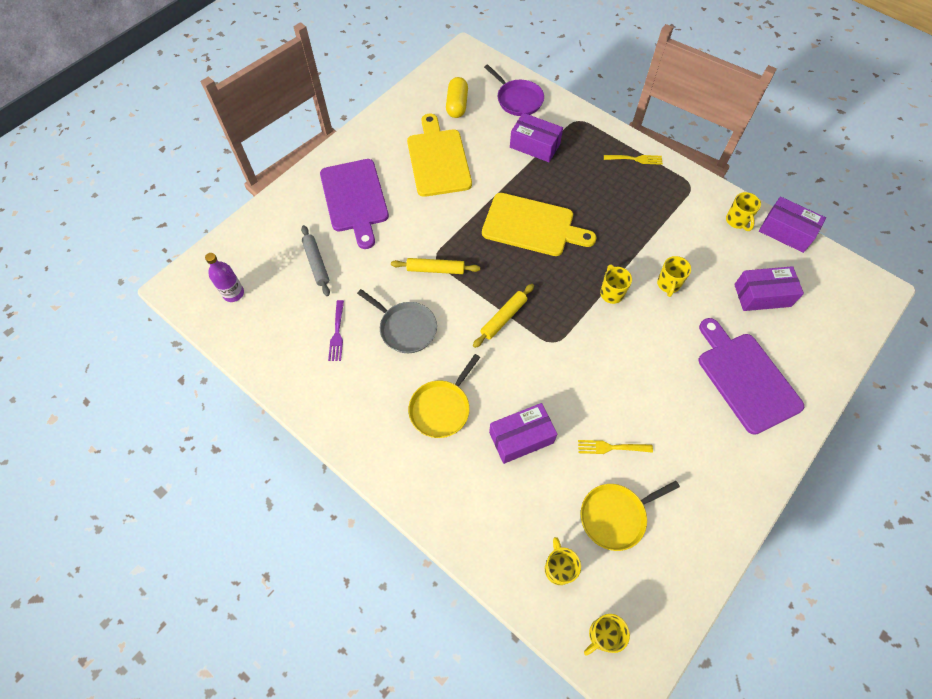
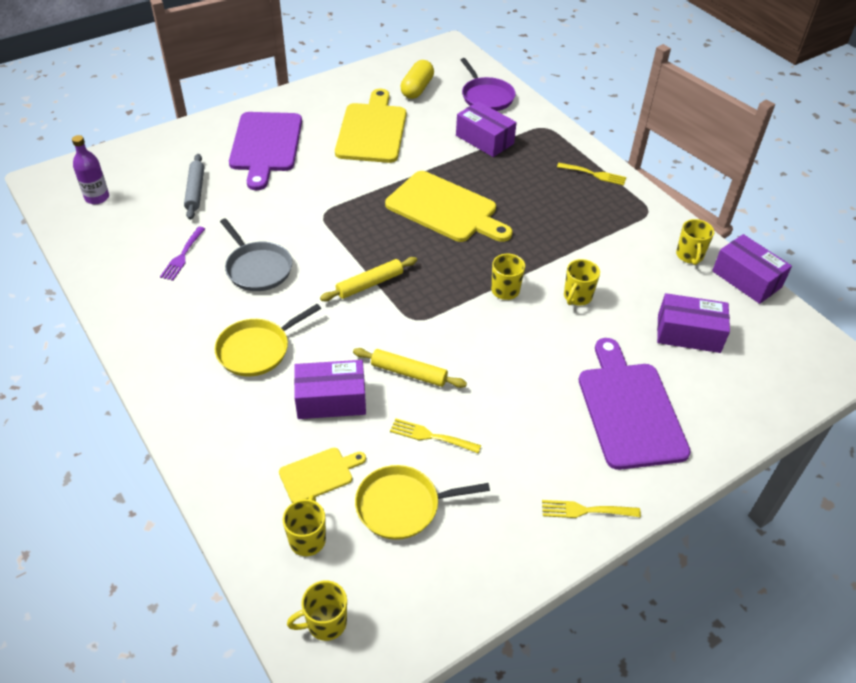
camera: 15 degrees right, 15 degrees down
(435, 269) = (318, 224): yellow rolling pin -> yellow rolling pin (409, 373)
(542, 508) = (319, 474): none -> yellow cutting board
(748, 477) = (585, 510): none -> yellow fork

